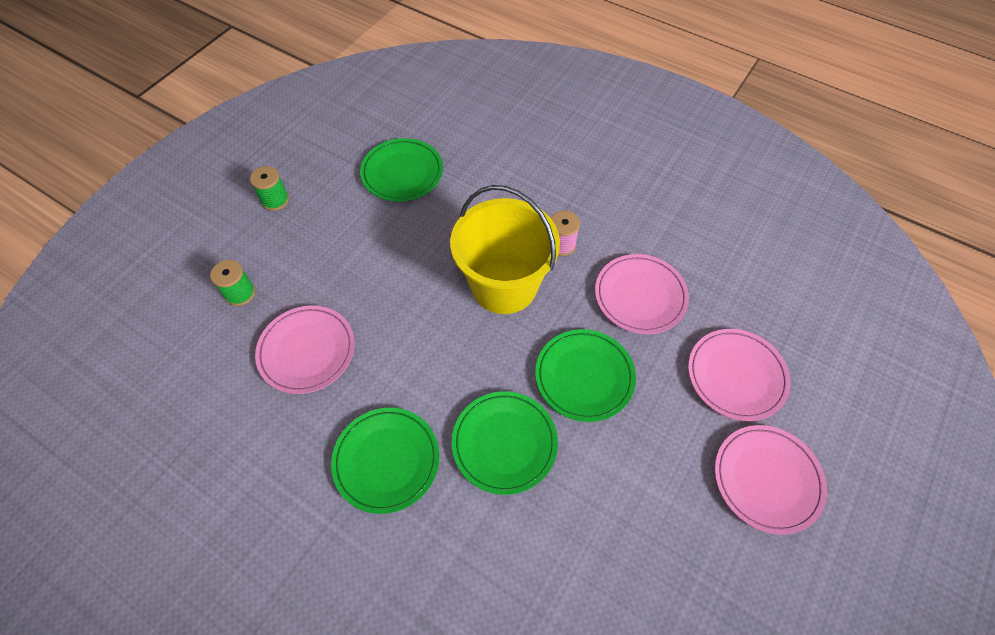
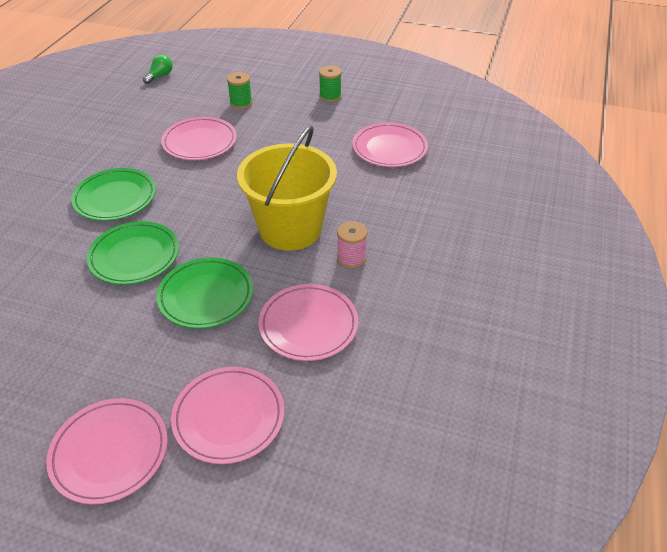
camera: 75 degrees right, 15 degrees down
(109, 384) = (160, 76): none -> green light bulb
(402, 173) = (389, 148): green plate -> pink plate

